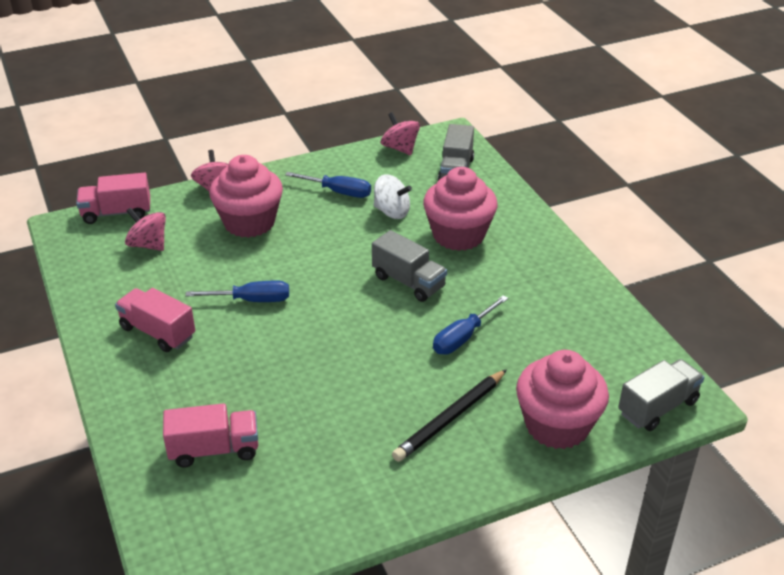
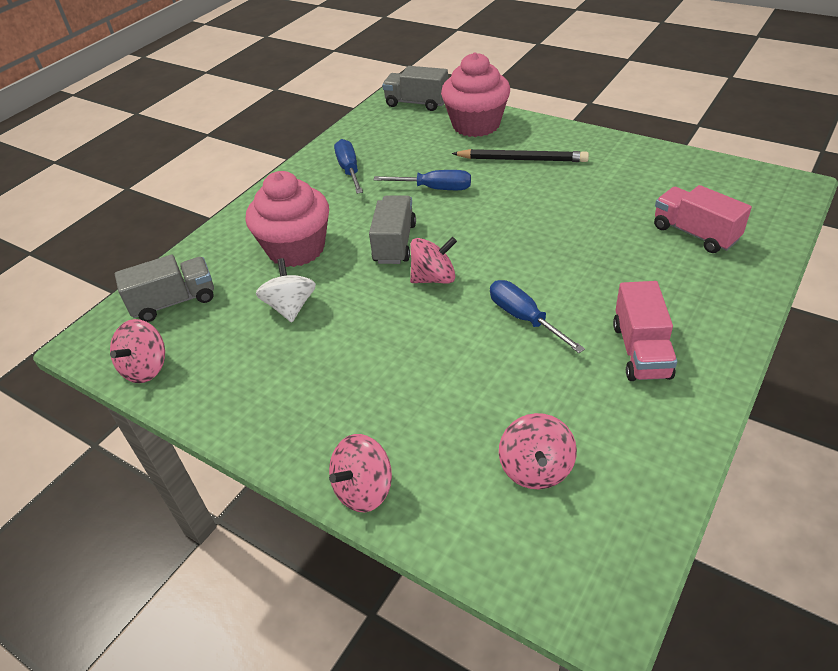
camera: 120 degrees left, 5 degrees up
(117, 213) = (513, 564): pink truck -> none
(249, 222) = (406, 404): pink cupcake -> none
(338, 192) = (283, 367): blue screwdriver -> blue screwdriver (349, 170)
(343, 282) = (434, 278): none -> pink spinning top

